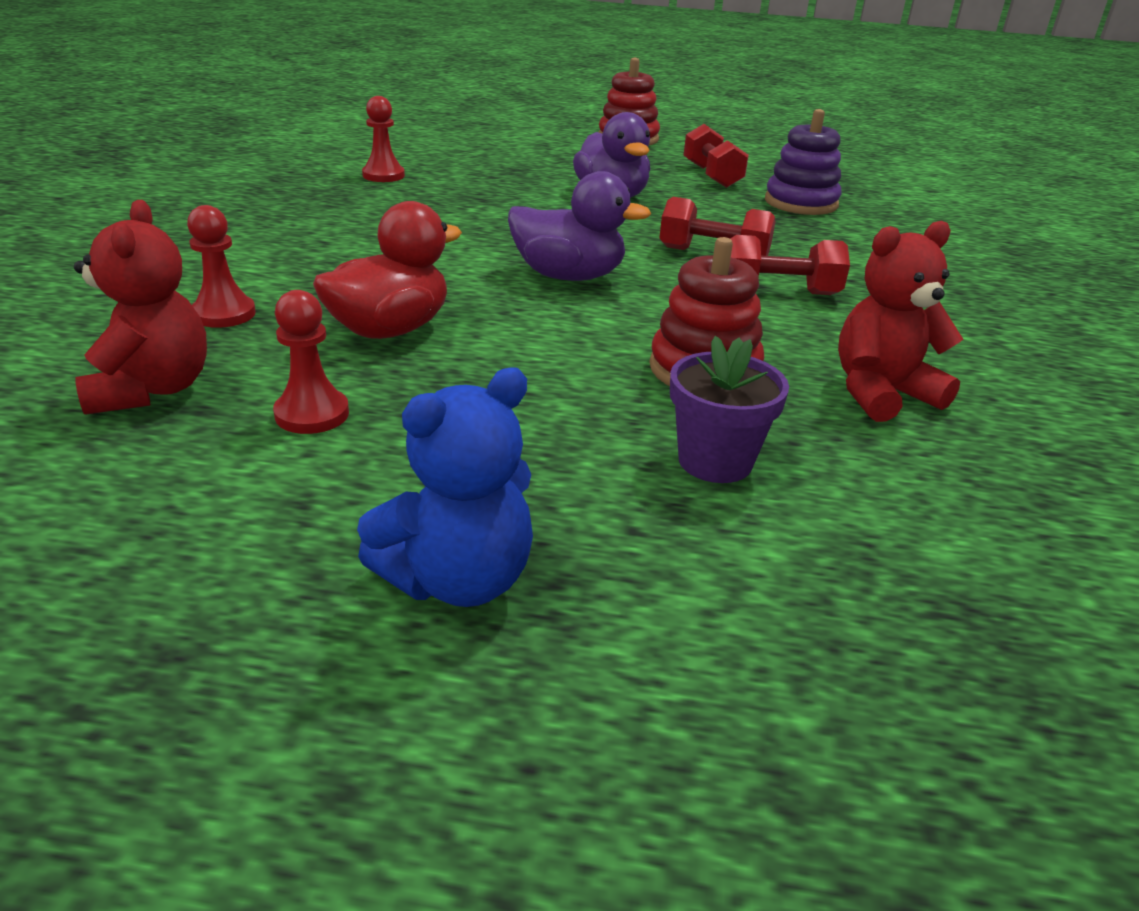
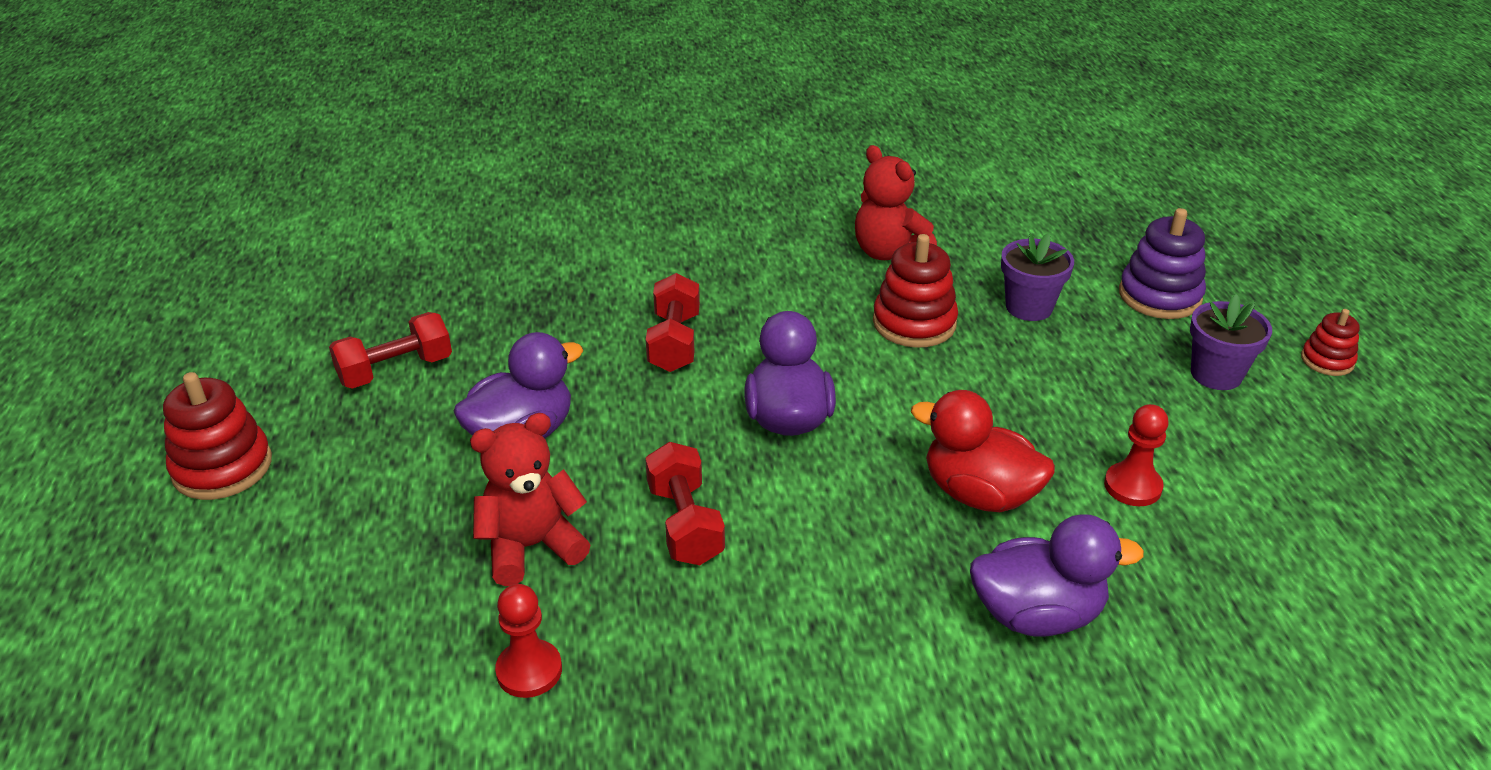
camera: 105 degrees left, 5 degrees up
(152, 390) = (1183, 588): red teddy bear -> red teddy bear (531, 546)
(224, 314) = (1037, 614): red pawn -> purple duck
(399, 766) = (1327, 360): none -> red stacking toy
(458, 579) = (1216, 374): blue teddy bear -> purple flower pot
(779, 292) = (742, 301): red dumbbell -> red dumbbell (685, 523)
(801, 203) = (478, 302): purple stacking toy -> purple stacking toy (1159, 296)

